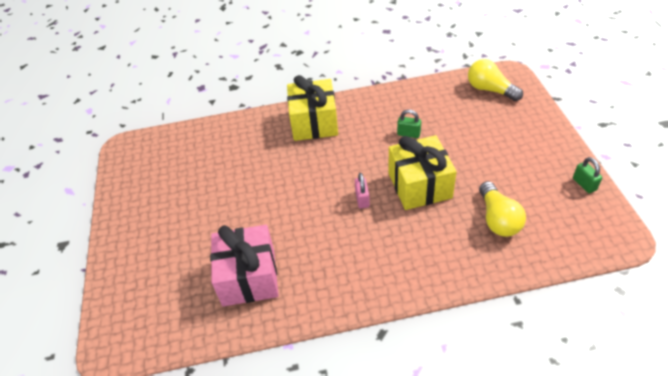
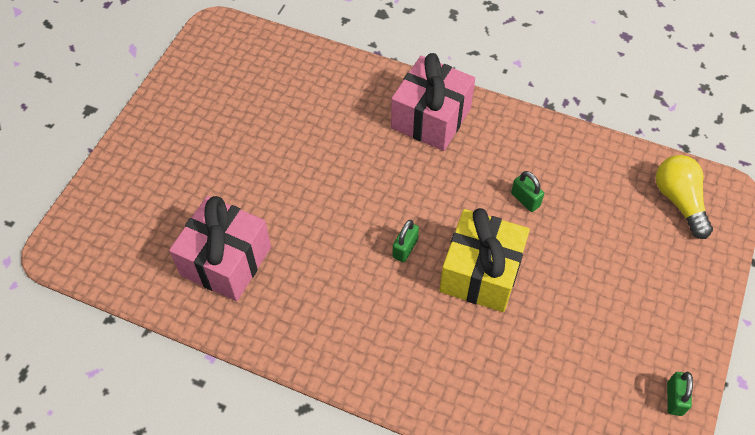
camera: 30 degrees right, 10 degrees up
(314, 123) = (431, 118): yellow gift -> pink gift
(362, 199) = (405, 248): pink padlock -> green padlock
(498, 219) = (531, 371): yellow light bulb -> none

